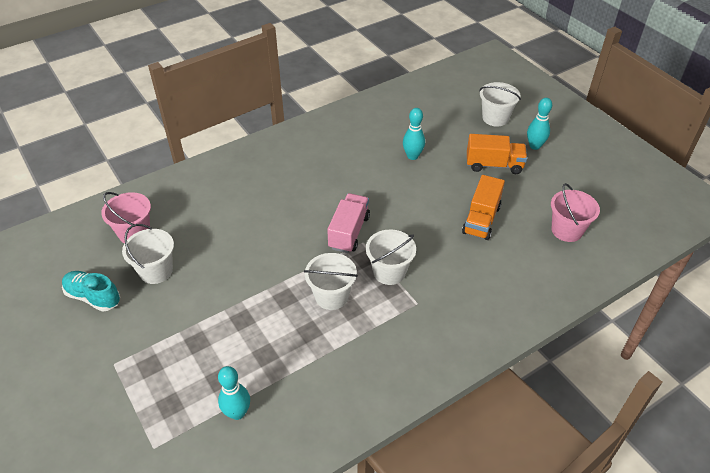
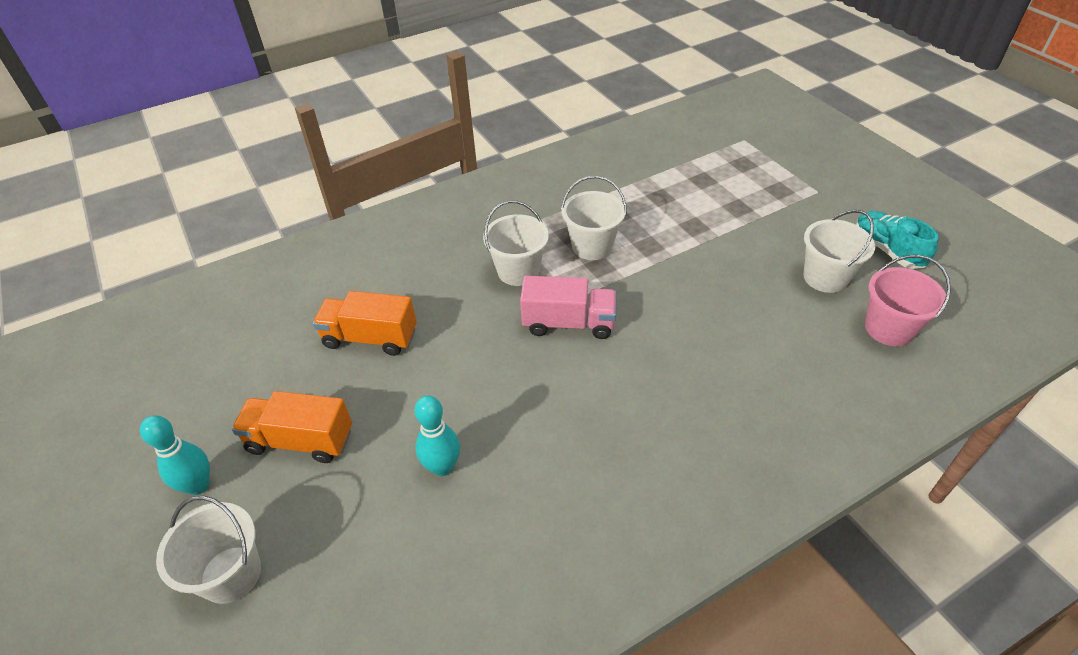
camera: 175 degrees left, 0 degrees up
(93, 297) = (887, 250): turquoise shoe -> turquoise shoe turned 150 degrees counterclockwise
(237, 413) = (677, 158): turquoise bowling pin -> none
(349, 232) = (568, 323): pink truck -> pink truck turned 105 degrees counterclockwise
(481, 220) = (370, 338): orange truck -> orange truck turned 105 degrees counterclockwise
(566, 230) = (257, 319): pink bucket -> none

